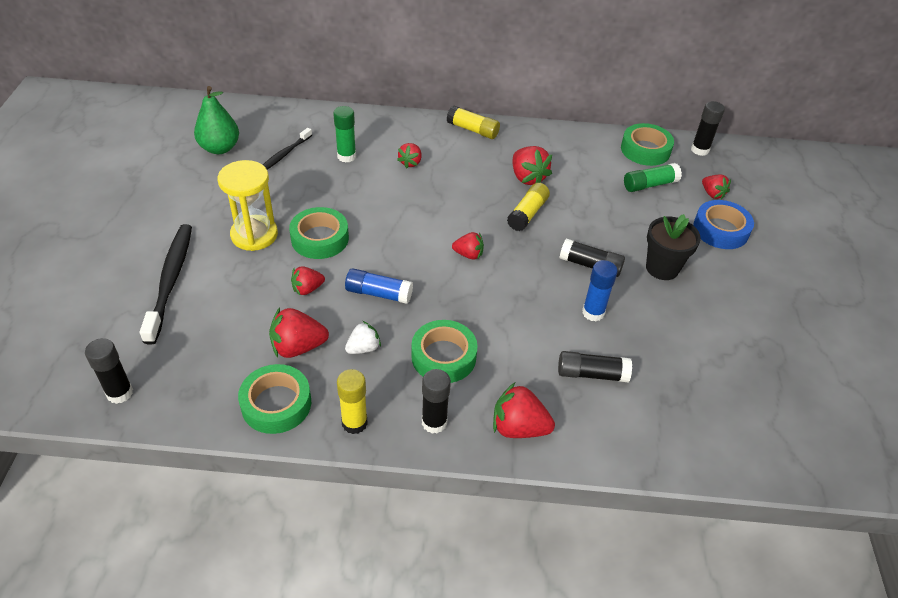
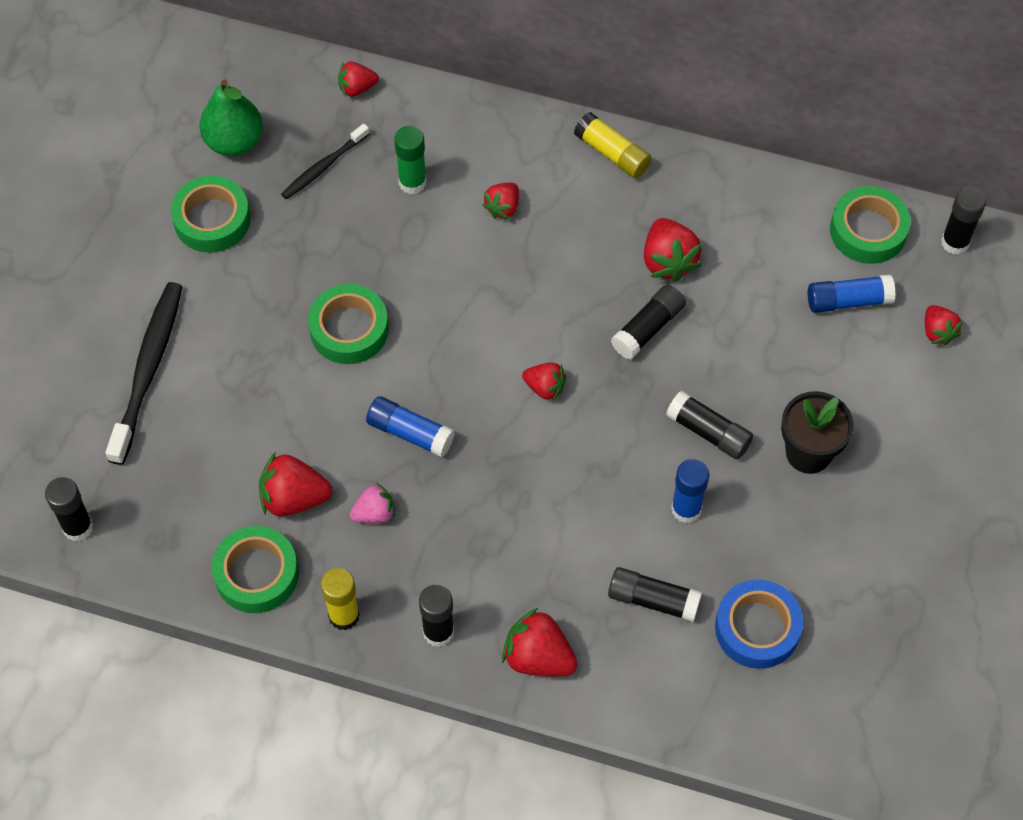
camera: 15 degrees right, 15 degrees up
(254, 235) = (263, 310): yellow hourglass -> none
(307, 289) = (319, 411): red strawberry -> red strawberry (357, 88)
(363, 348) = (374, 513): white strawberry -> pink strawberry
(443, 356) = (472, 543): green tape -> green tape (212, 220)
(527, 214) = (648, 328): yellow glue stick -> black glue stick
(650, 185) = (848, 301): green glue stick -> blue glue stick
(720, 230) = (921, 400): blue tape -> blue tape (757, 628)

